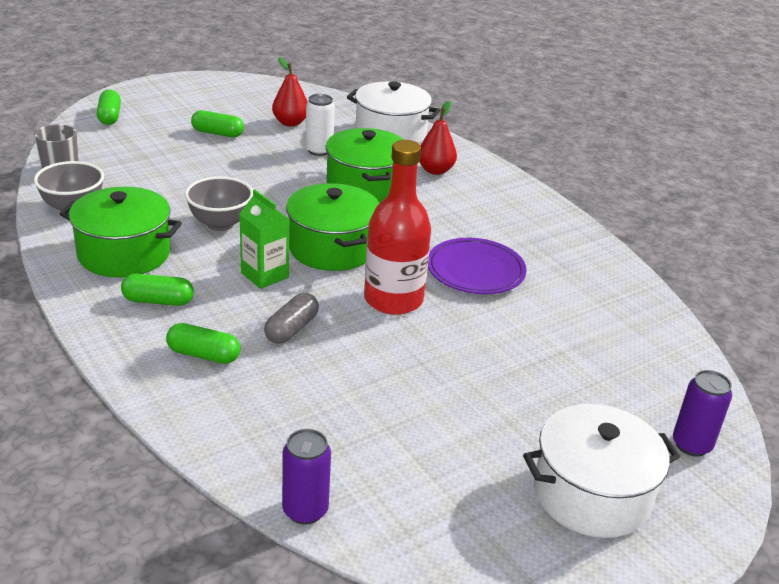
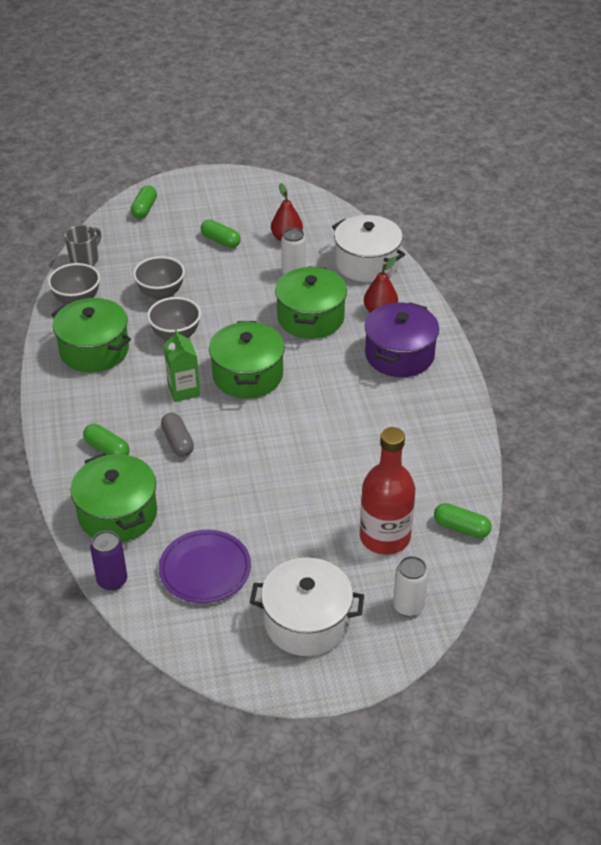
camera: 25 degrees right, 10 degrees up
(158, 301) = (98, 397): green capsule -> green capsule (461, 528)
(177, 188) = (161, 293): none -> grey bowl
(263, 426) = (118, 514): none -> green pot
(291, 329) = (178, 442): grey capsule -> grey capsule turned 75 degrees counterclockwise
(393, 300) = (266, 433): red bottle -> red bottle (385, 537)
(475, 271) = (347, 420): purple plate -> purple plate (205, 570)
(484, 204) = (399, 355): none -> purple pot
(691, 445) = (408, 606): purple can -> white can

